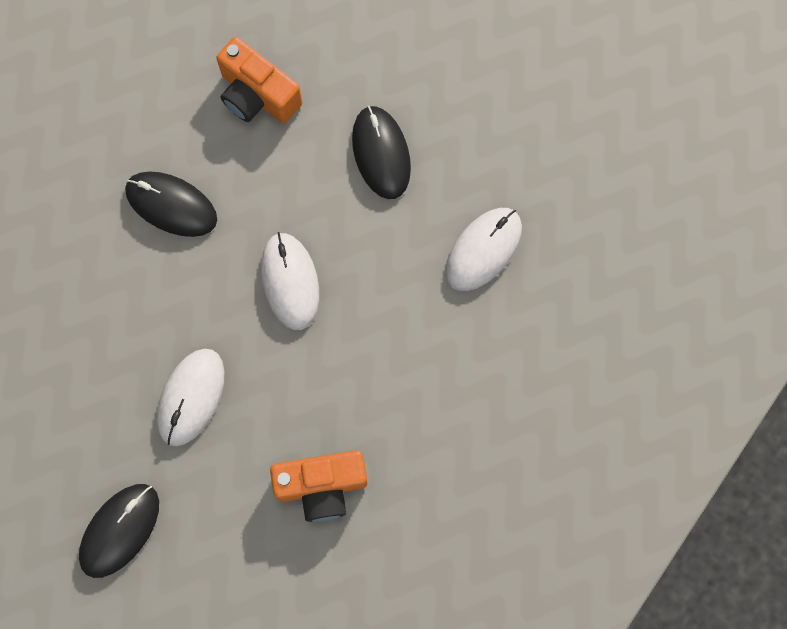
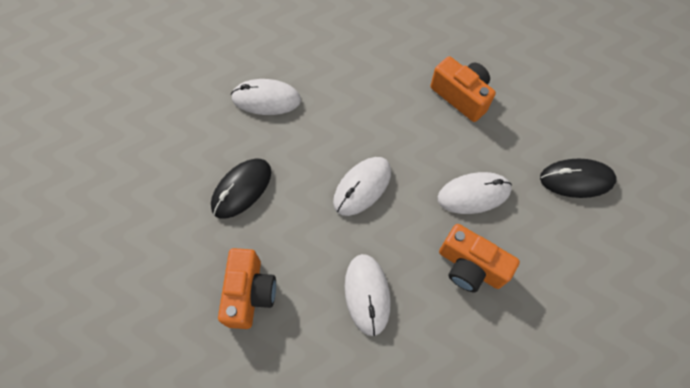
camera: 125 degrees left, 10 degrees down
(119, 328) = (470, 266): none -> orange camera
(171, 205) = (367, 294): black mouse -> white mouse

